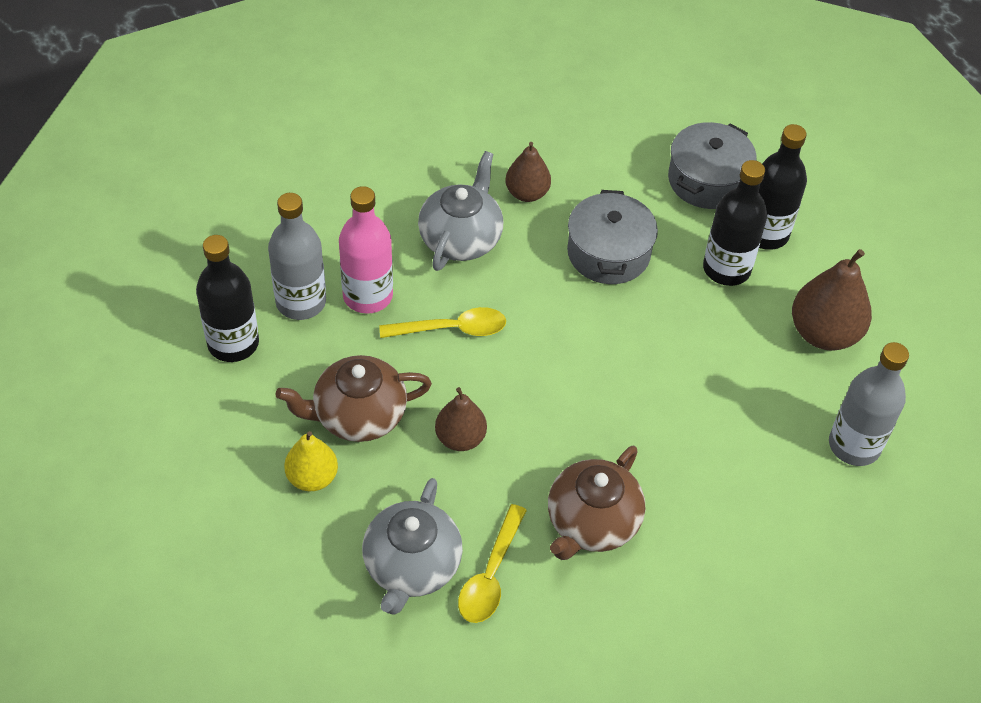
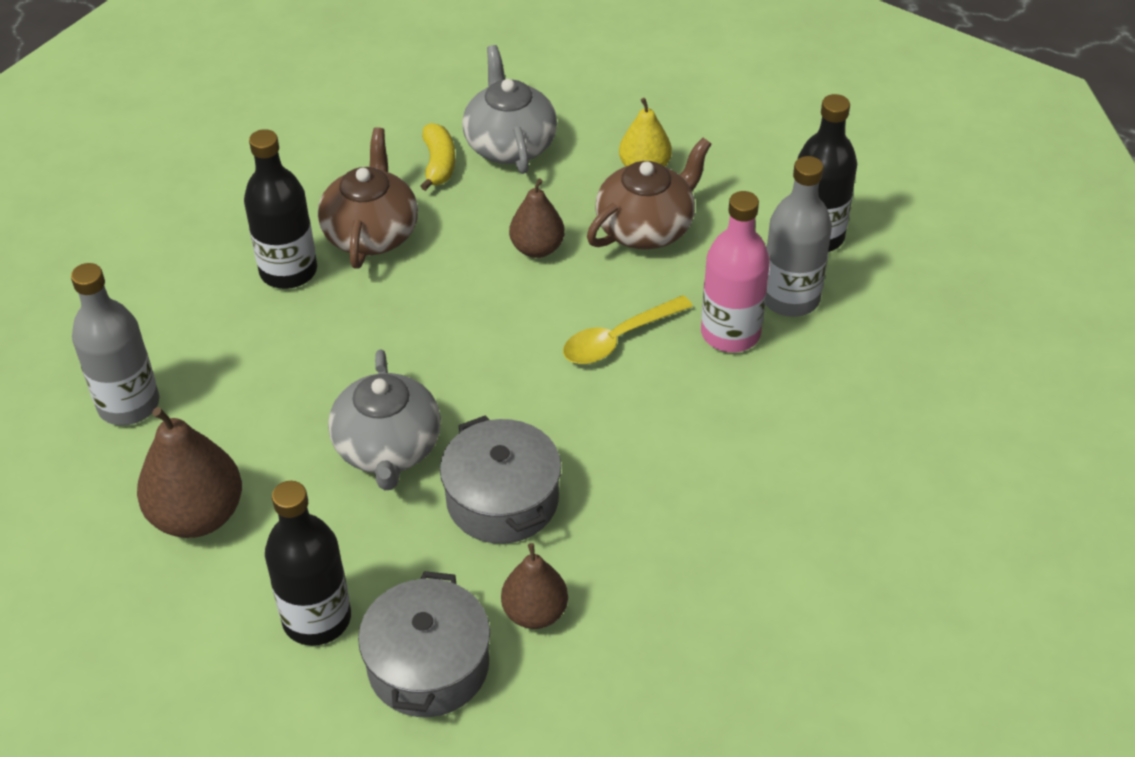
camera: 155 degrees right, 5 degrees down
(461, 238) = (683, 439): grey teapot -> grey teapot (388, 448)
(490, 575) = (439, 164): yellow spoon -> yellow banana
(527, 193) = (649, 532): brown pear -> brown pear (535, 612)
(726, 269) = (348, 545): black bottle -> black bottle (288, 271)

